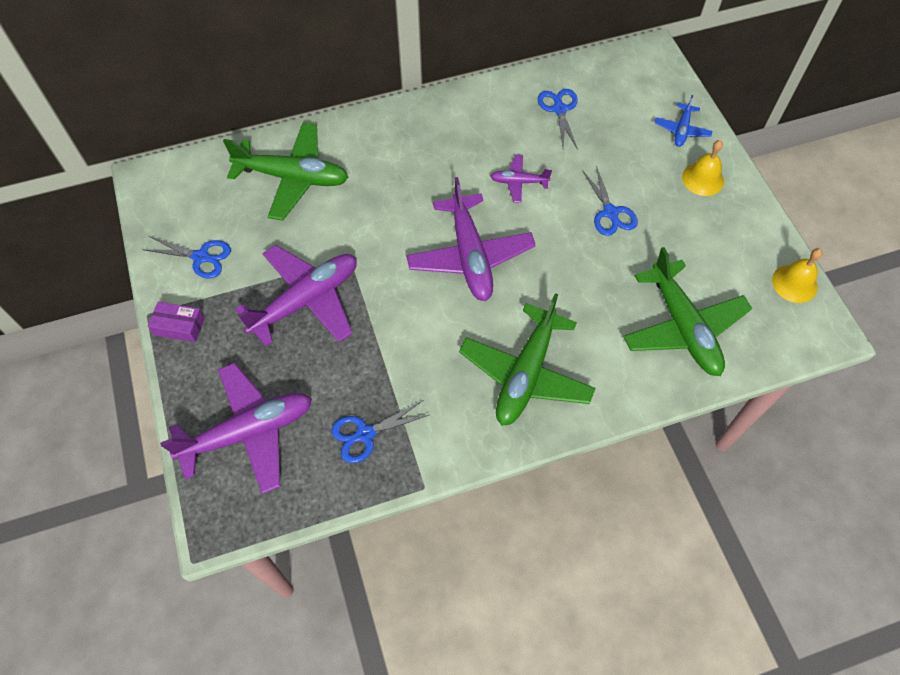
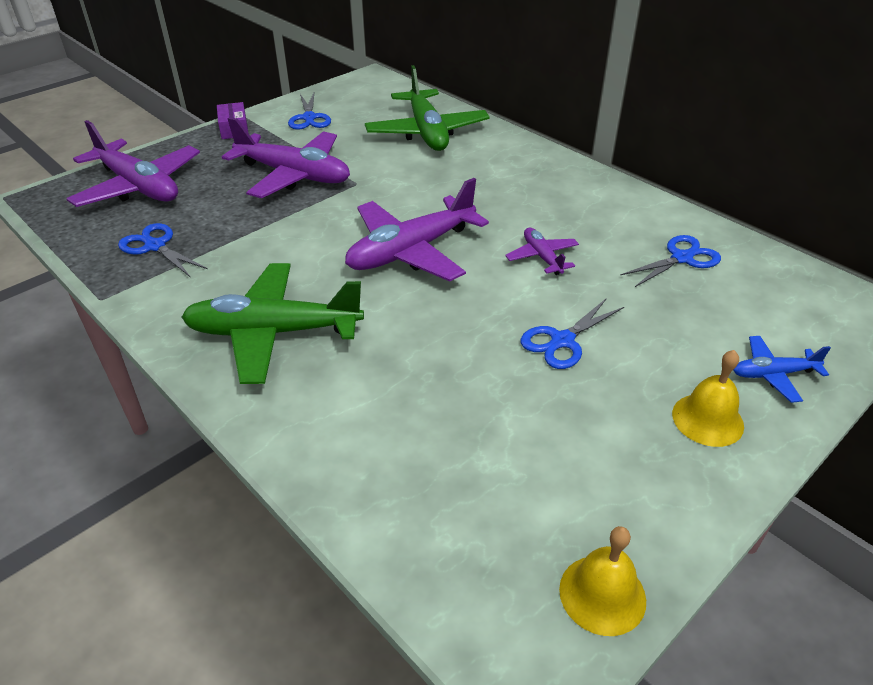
camera: 65 degrees right, 20 degrees down
(683, 327) = (422, 462): green plane -> none

